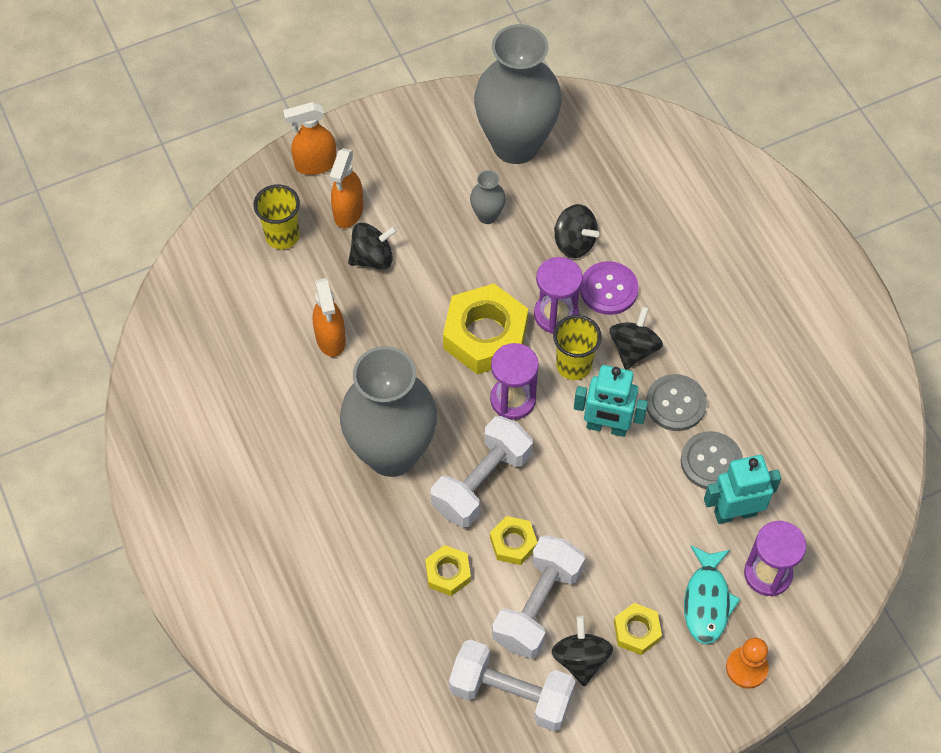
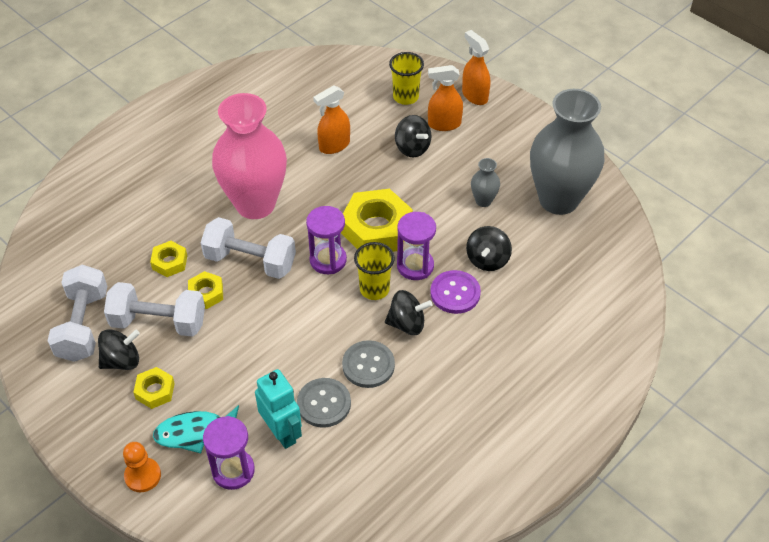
camera: 70 degrees right, 10 degrees down
(392, 453) = (255, 204): grey vase -> pink vase
(606, 427) = (328, 325): turquoise robot -> none

